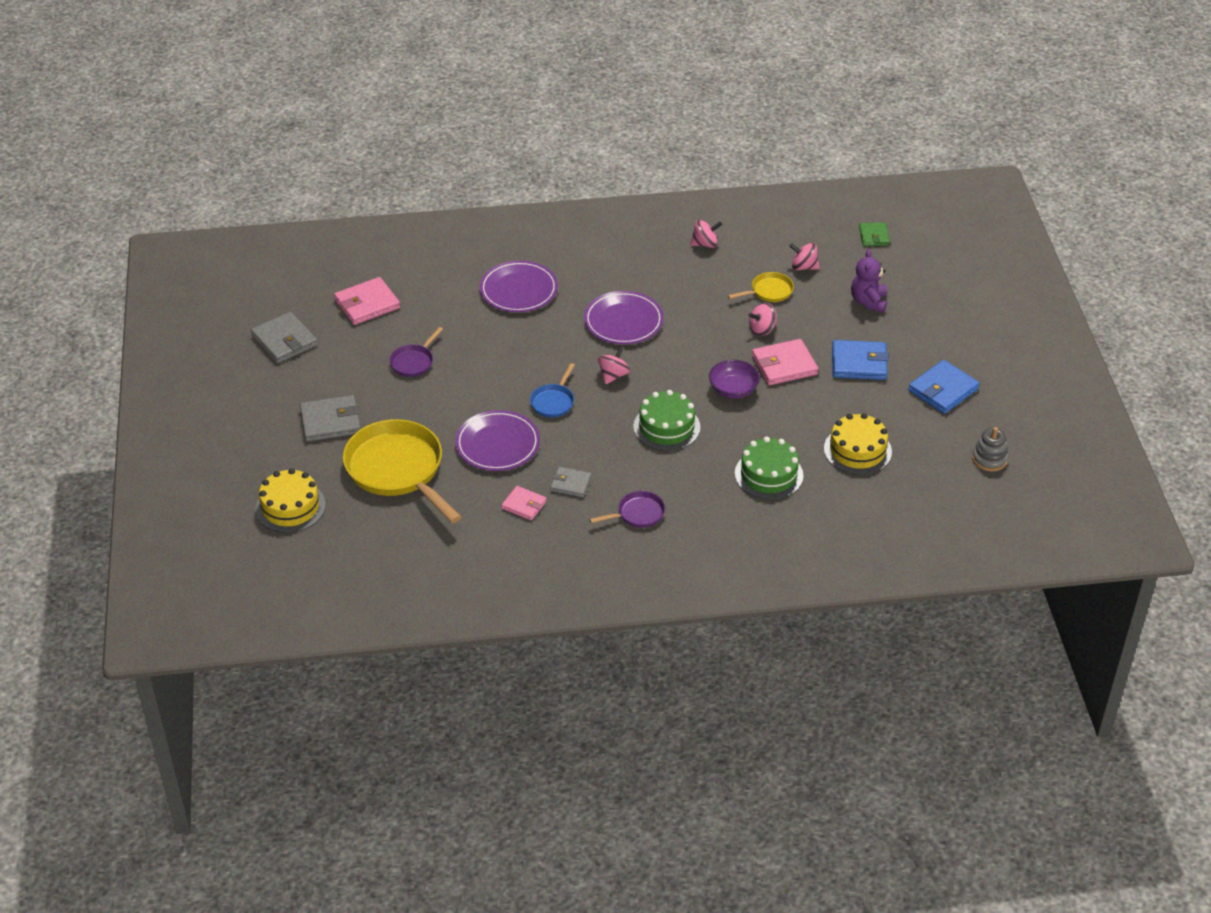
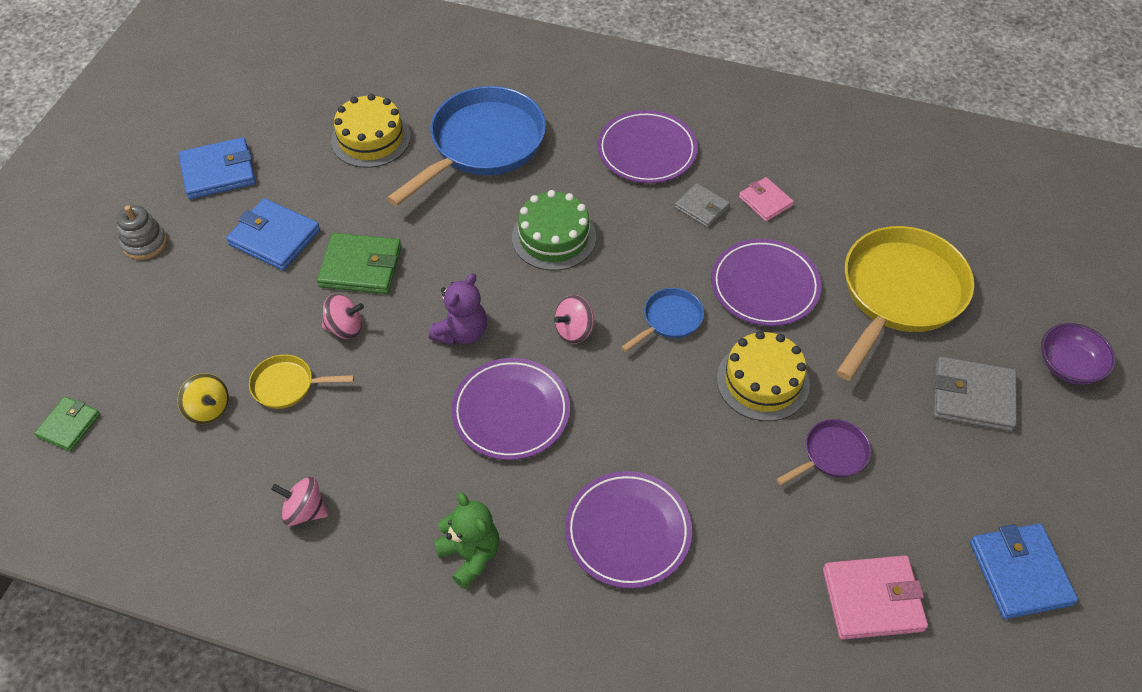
camera: 155 degrees left, 10 degrees up
(284, 340) = (1019, 573): grey wallet -> blue wallet
(290, 507) = (1044, 291): yellow cake -> yellow cake (762, 381)
(398, 470) = (899, 294): yellow pan -> yellow pan turned 135 degrees counterclockwise
(599, 255) = (470, 555): none -> green teddy bear
(638, 514) = (647, 151): purple pan -> purple plate
(733, 389) = (444, 257): purple bowl -> purple bowl (1069, 366)
(768, 474) = (482, 145): green cake -> blue pan
(784, 365) = (361, 267): pink wallet -> green wallet
(803, 267) = (208, 409): pink spinning top -> yellow spinning top
(868, 301) = (182, 319): purple teddy bear -> purple teddy bear (462, 332)
(989, 459) = (252, 85): grey stacking toy -> grey stacking toy (144, 243)

